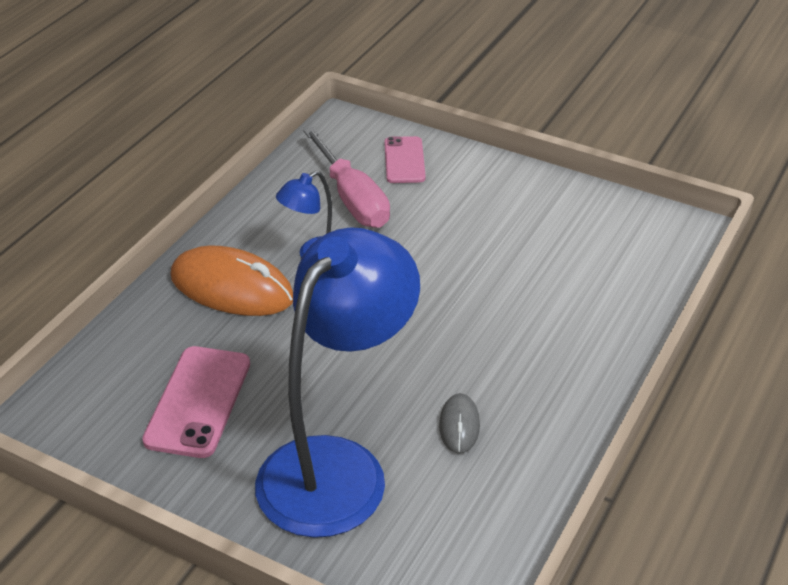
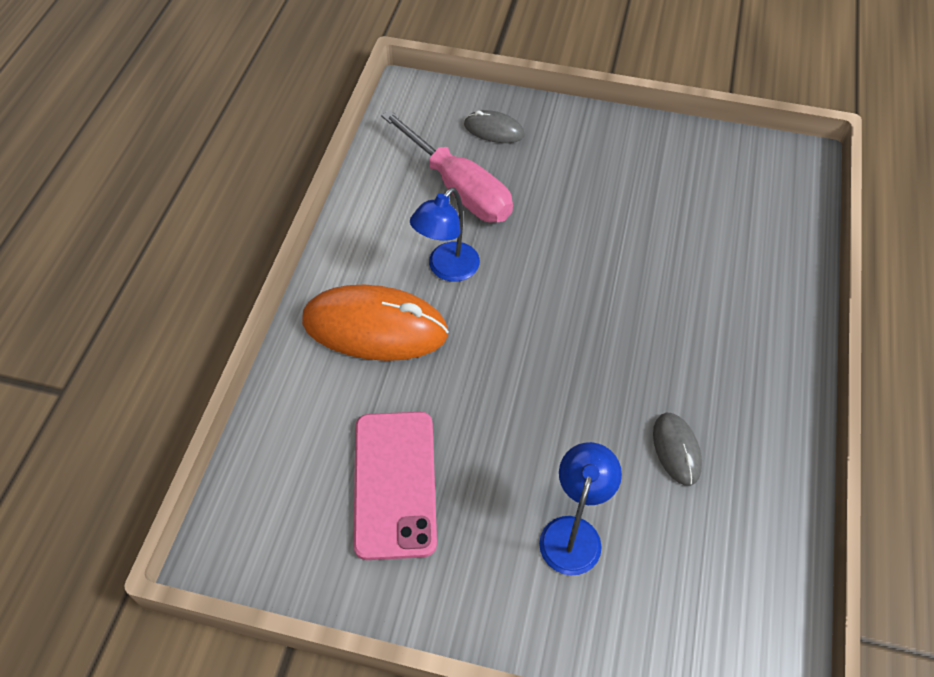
camera: 15 degrees left, 15 degrees up
(337, 467) = (573, 532): blue lamp -> blue lamp, size x0.44
(404, 160) = (494, 130): pink phone -> grey mouse

